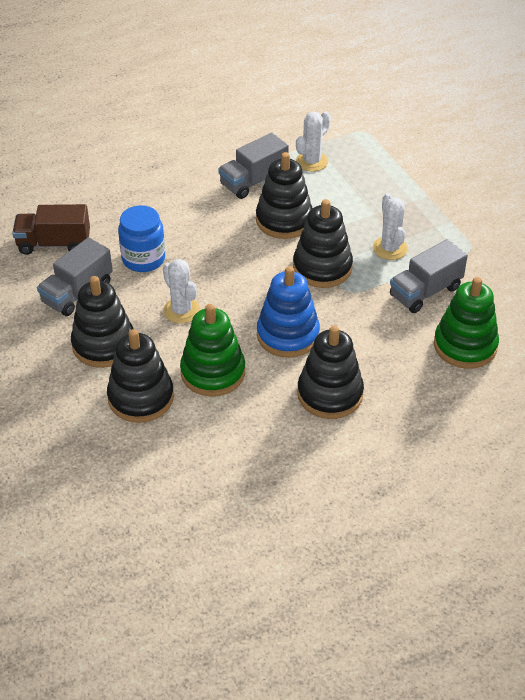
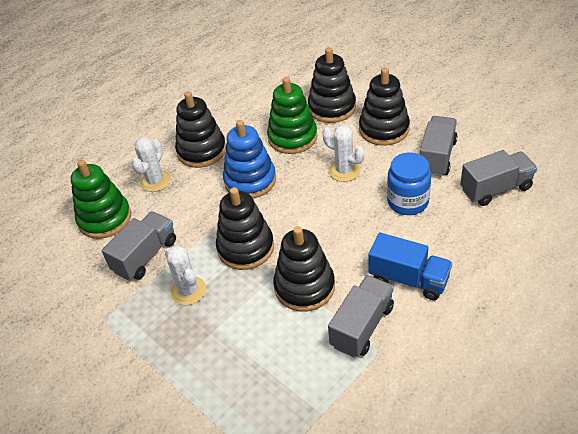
camera: 165 degrees right, 0 degrees up
(54, 244) = (496, 189): brown truck -> grey truck
(193, 199) = (408, 279): none -> blue truck
(312, 161) = (312, 381): white cactus -> white cactus (155, 181)

